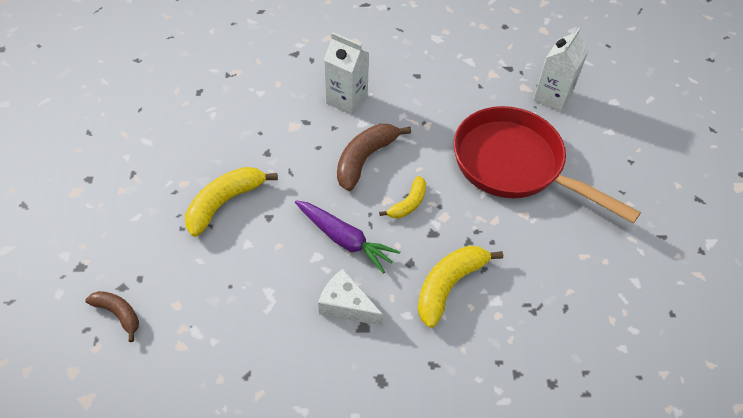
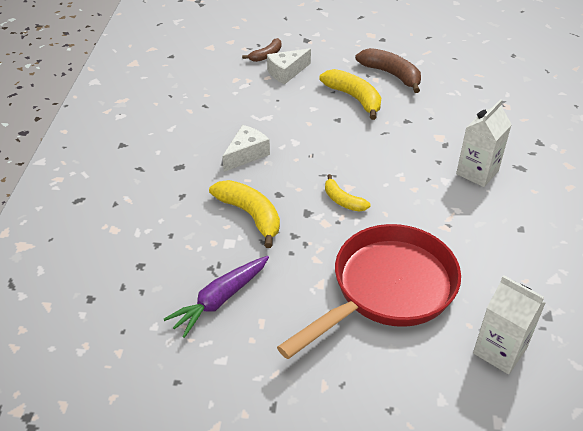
camera: 100 degrees right, 10 degrees down
(165, 282) = (286, 72): none -> white cheese
(345, 240) = (309, 158): purple carrot -> purple carrot (219, 300)
(365, 159) = (398, 178): brown banana -> brown banana (391, 75)

